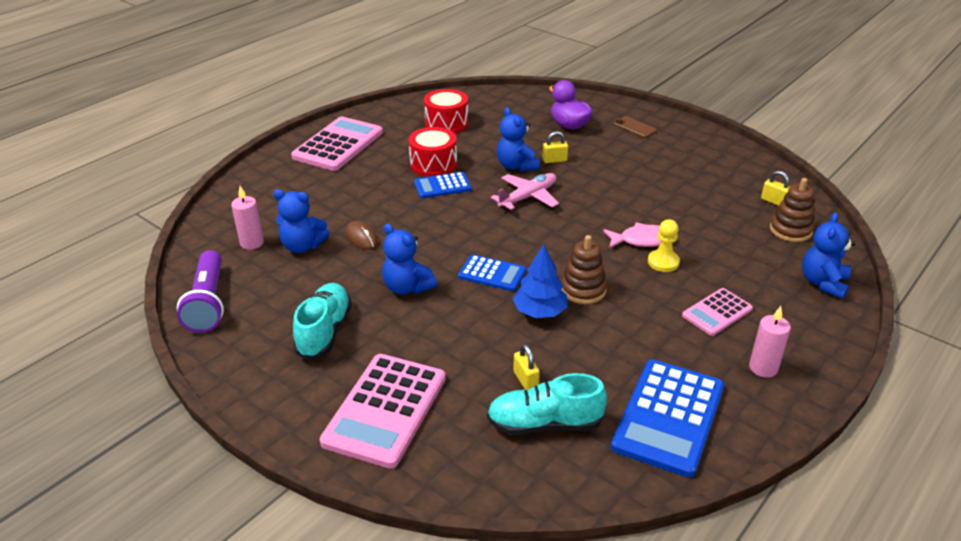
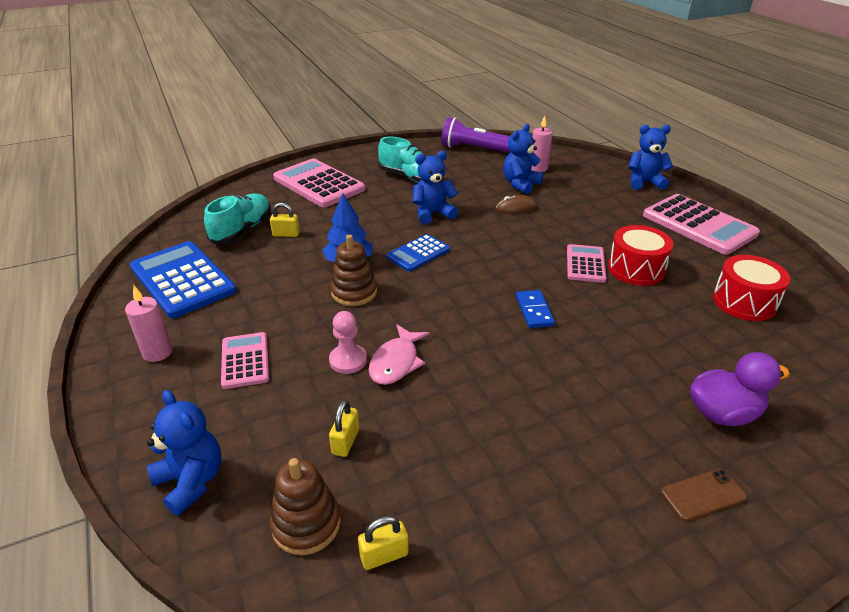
camera: 115 degrees right, 0 degrees up
(442, 186) = (585, 264): blue calculator -> pink calculator
(516, 166) = (610, 324): blue teddy bear -> blue teddy bear (644, 182)
(528, 197) = (534, 311): pink plane -> blue domino
(554, 160) = (614, 360): yellow padlock -> yellow padlock (345, 441)
(663, 262) = (348, 360): yellow pawn -> pink pawn

